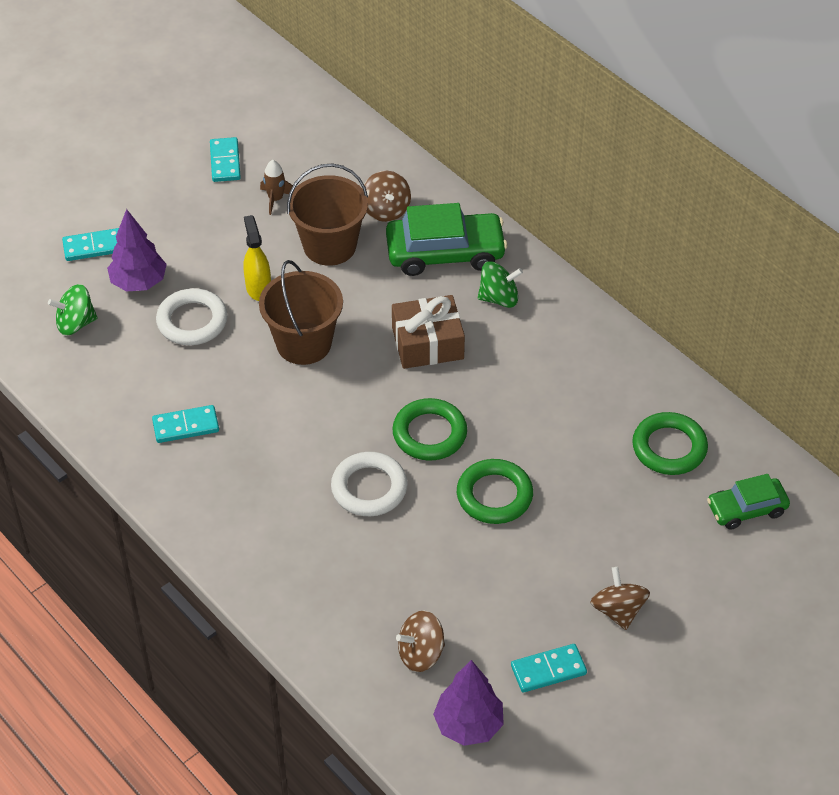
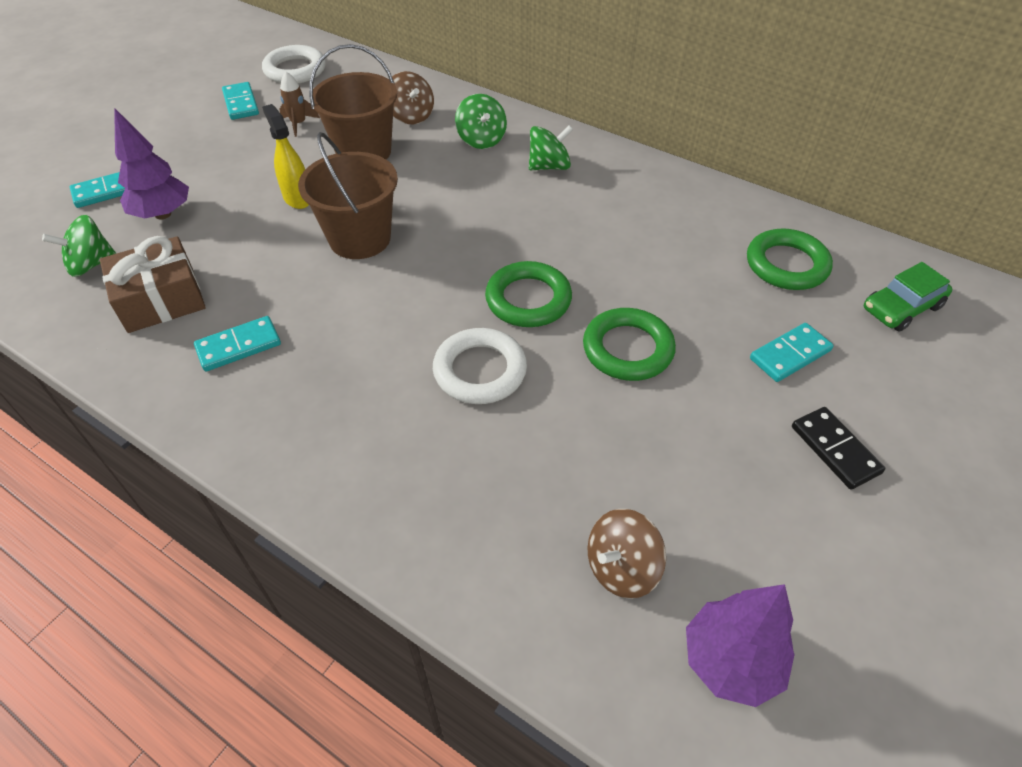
camera: 15 degrees left, 0 degrees up
(192, 321) = (229, 239): white ring -> white ring (295, 70)
(427, 343) = (493, 216): brown gift -> brown gift (161, 299)
(445, 253) = (481, 140): green car -> green spinning top
(548, 670) = (794, 549): turquoise domino -> turquoise domino (790, 354)
(618, 610) = (835, 450): brown spinning top -> black domino

